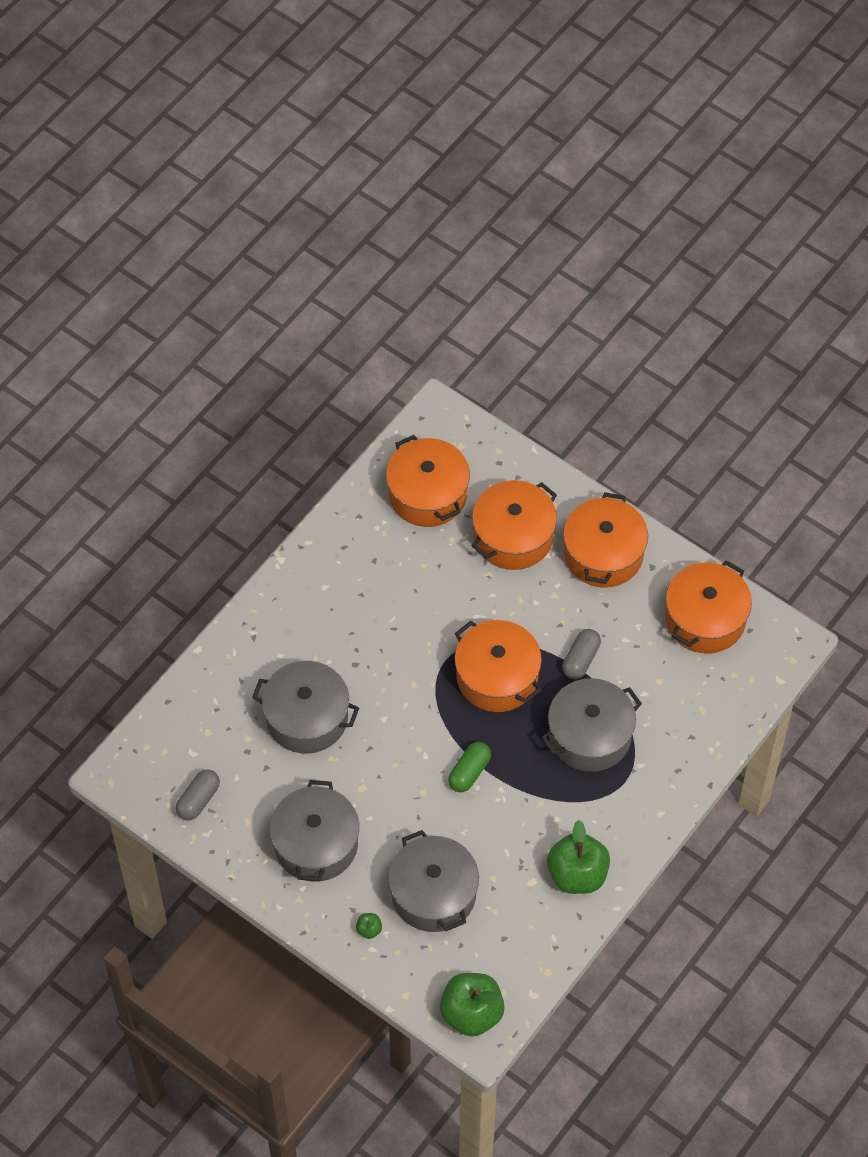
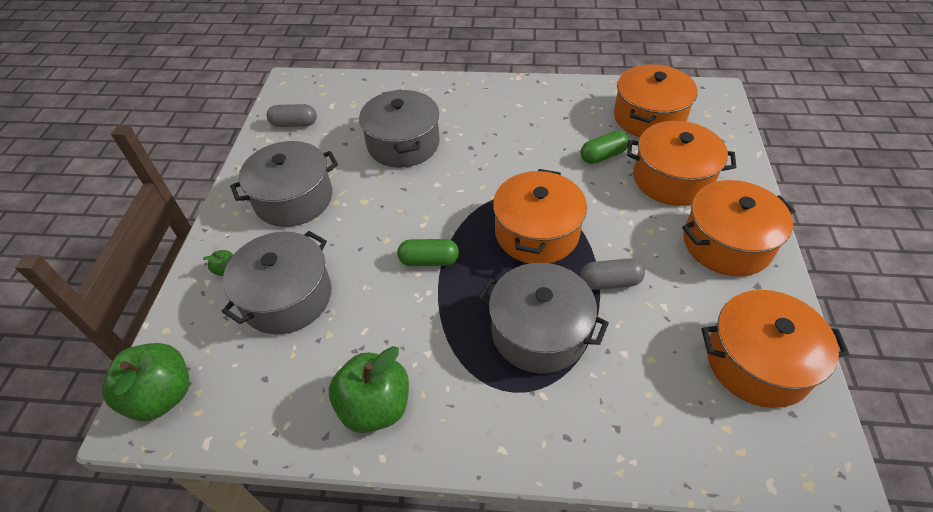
camera: 60 degrees right, 10 degrees down
(448, 567) = (603, 156): none -> green capsule

